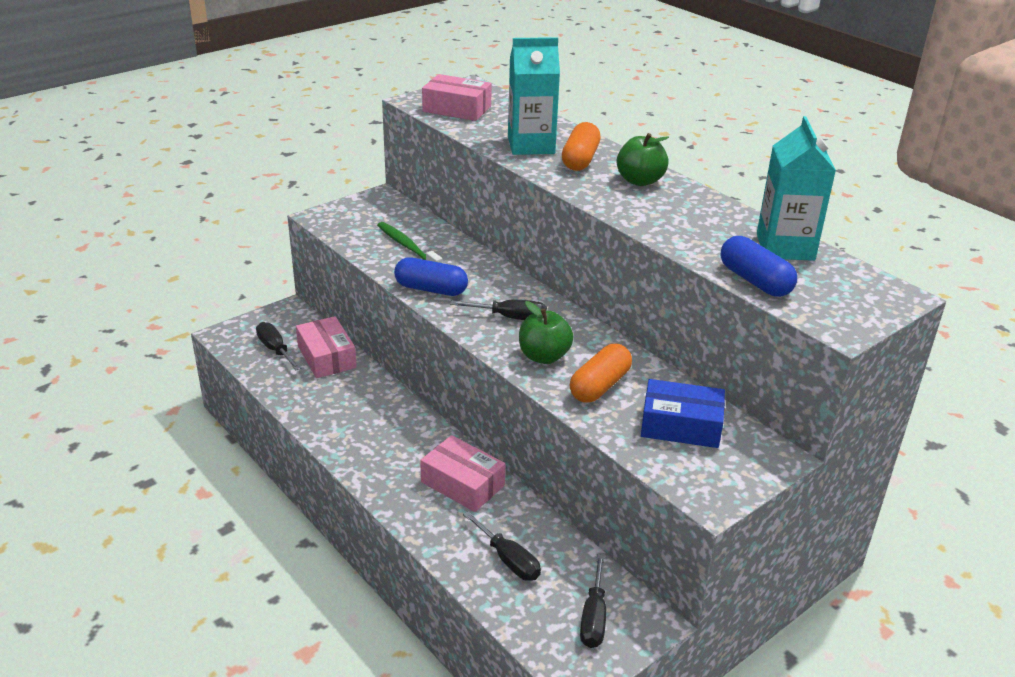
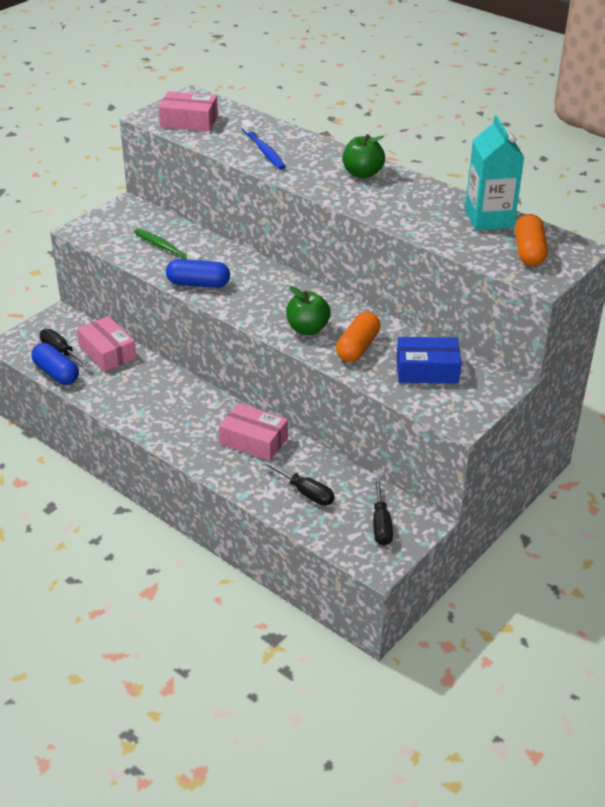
camera: 10 degrees left, 5 degrees up
(510, 318) = (271, 300): black screwdriver -> none
(531, 145) = (263, 150): turquoise carton -> blue toothbrush
(580, 159) = (308, 159): orange capsule -> orange capsule (529, 251)
(755, 281) = (471, 250): blue capsule -> blue capsule (56, 373)

